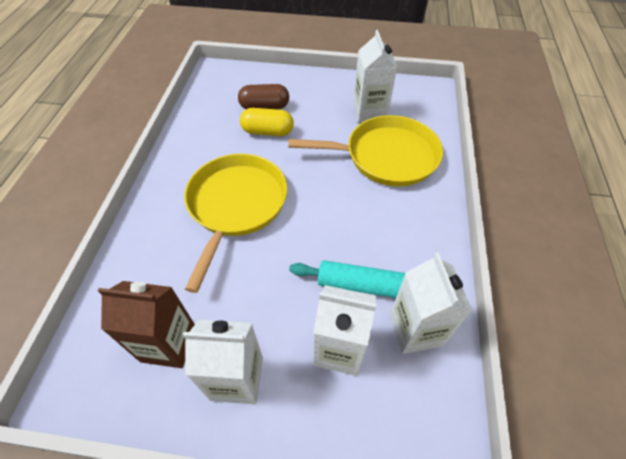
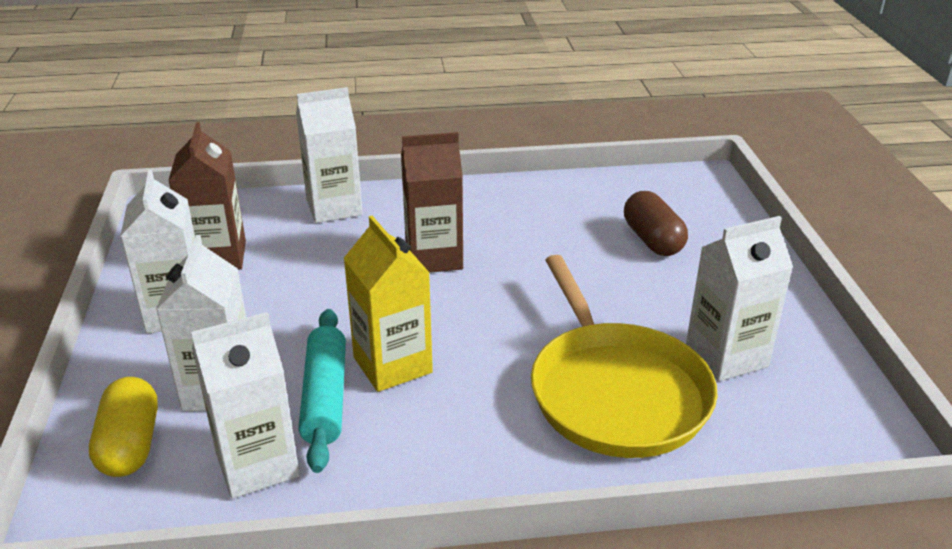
camera: 75 degrees right, 20 degrees down
(139, 253) = (334, 207): none -> white carton
(236, 205) = (434, 257): yellow pan -> brown carton
(267, 132) = (596, 254): yellow capsule -> yellow capsule (130, 445)
(340, 245) = (392, 365): none -> yellow carton

